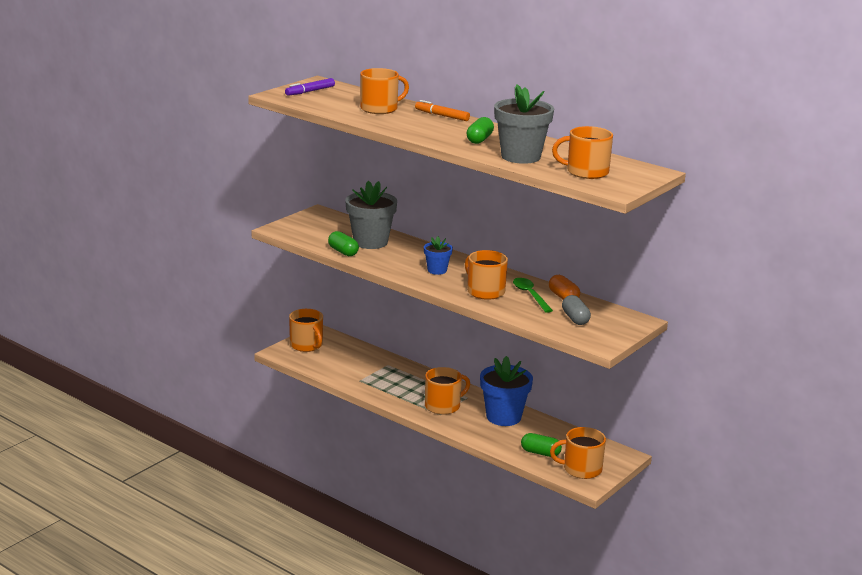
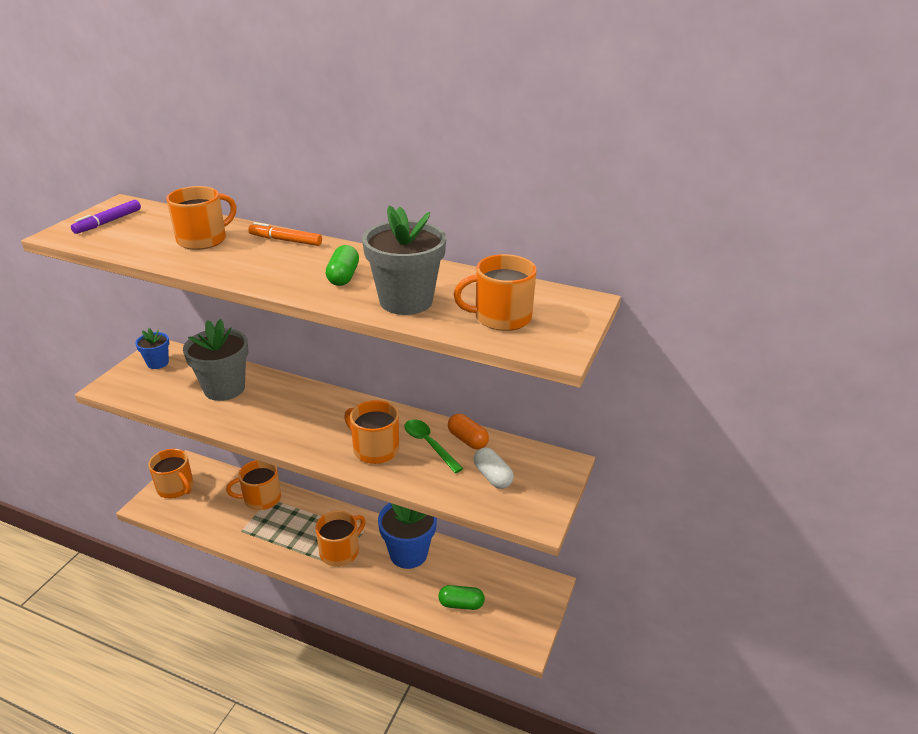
camera: 15 degrees left, 10 degrees up
(343, 252) = (192, 412): green capsule -> none
(437, 270) = (310, 422): blue flower pot -> blue flower pot (158, 363)
(575, 319) = (492, 476): grey capsule -> white capsule
(581, 469) = (511, 621): orange mug -> orange mug (261, 498)

